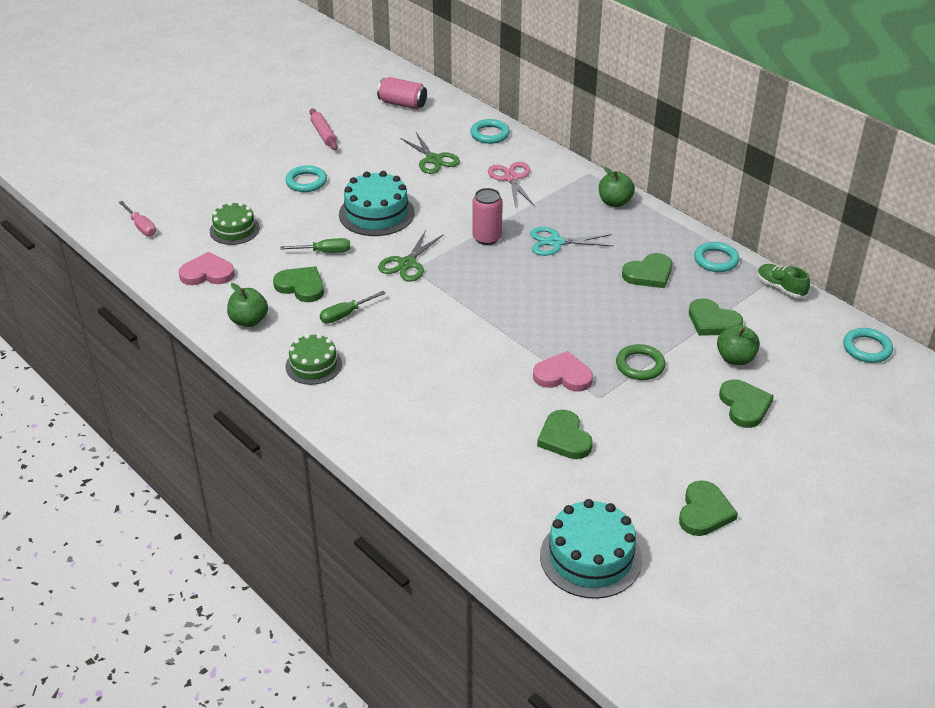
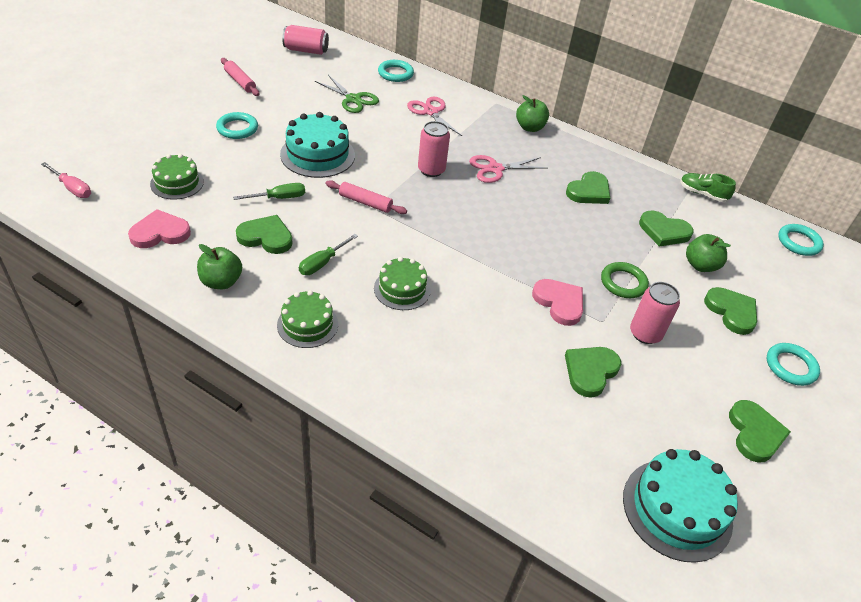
camera: 20 degrees left, 5 degrees up
(407, 264) = (365, 202): green scissors -> pink rolling pin
(412, 345) = (402, 289): none -> green cake
(556, 242) = (495, 169): turquoise scissors -> pink scissors
(563, 375) = (559, 303): pink heart -> pink heart turned 60 degrees clockwise
(564, 438) = (590, 371): green heart -> green heart turned 75 degrees clockwise
(638, 413) = (645, 333): none -> pink can
(716, 260) = (638, 173): turquoise ring -> turquoise ring (790, 366)

